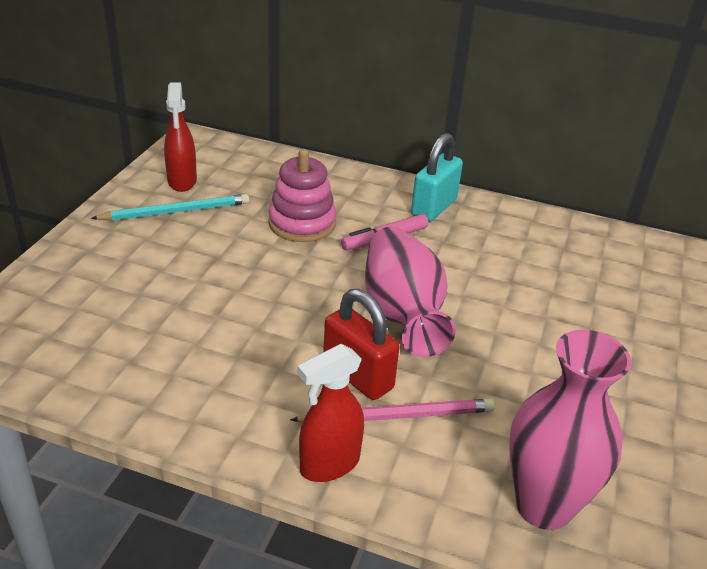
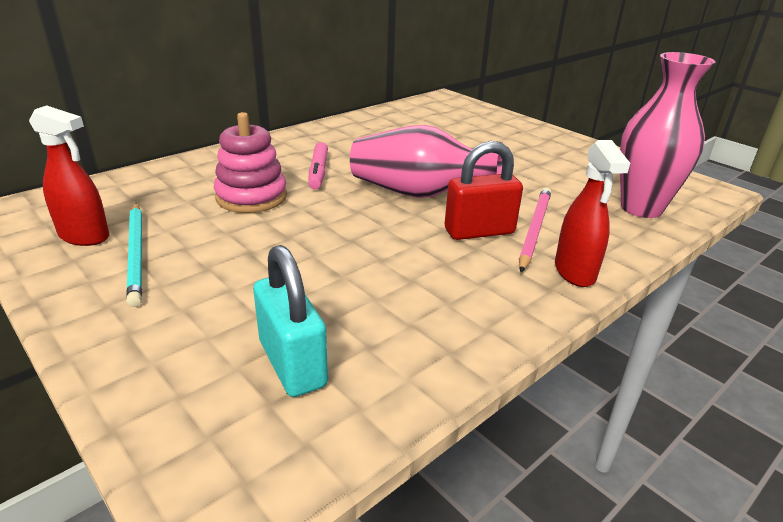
camera: 60 degrees left, 5 degrees down
(176, 211) = (136, 254): turquoise pencil -> turquoise pencil turned 150 degrees clockwise
(433, 207) = (300, 144): turquoise padlock -> turquoise padlock (292, 363)

